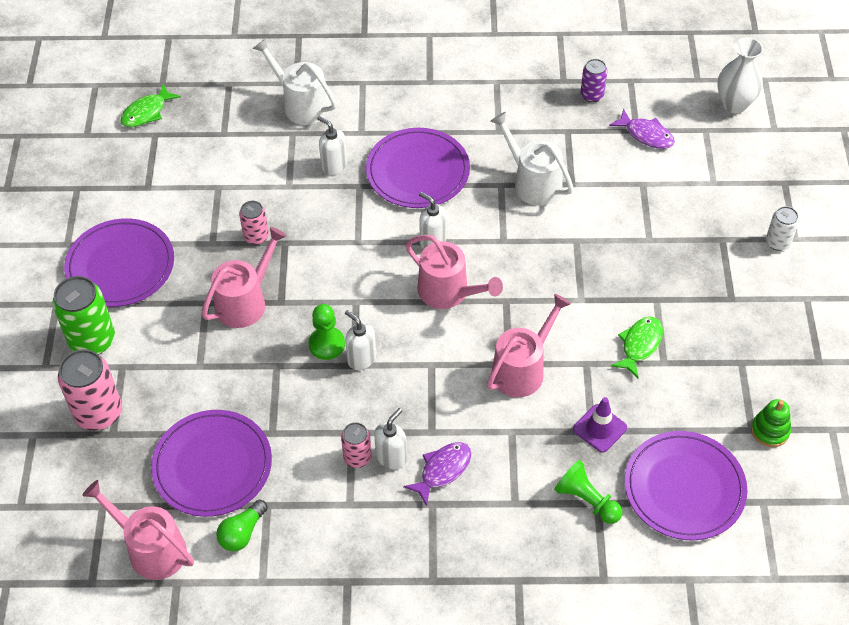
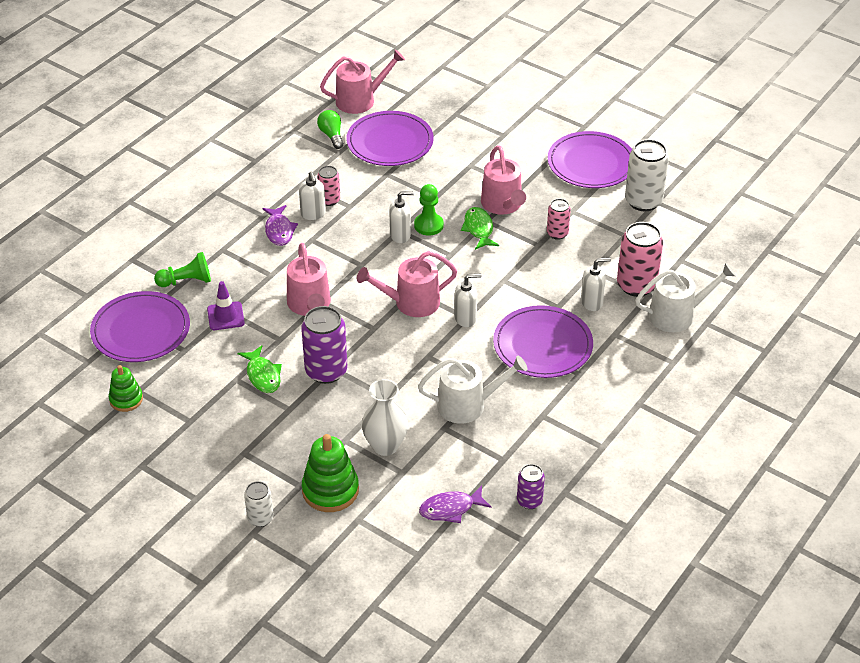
camera: 125 degrees right, 10 degrees down
(92, 340) = (537, 130): green can -> none
(98, 413) = (477, 114): pink can -> pink can (636, 285)
(147, 112) = (739, 230): green fish -> green fish (479, 229)
(154, 197) = (643, 201): none -> white can
(589, 301) = (326, 371): none -> purple can
(706, 216) = (330, 490): none -> green stacking toy
(734, 104) = (427, 597): white vase -> white vase (385, 446)

